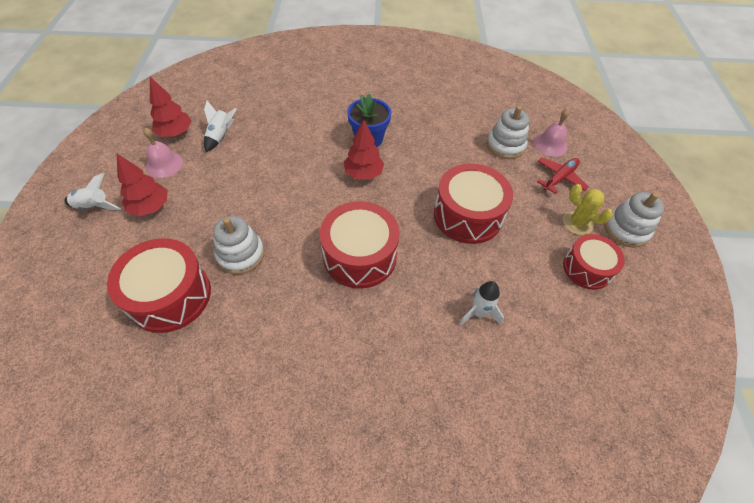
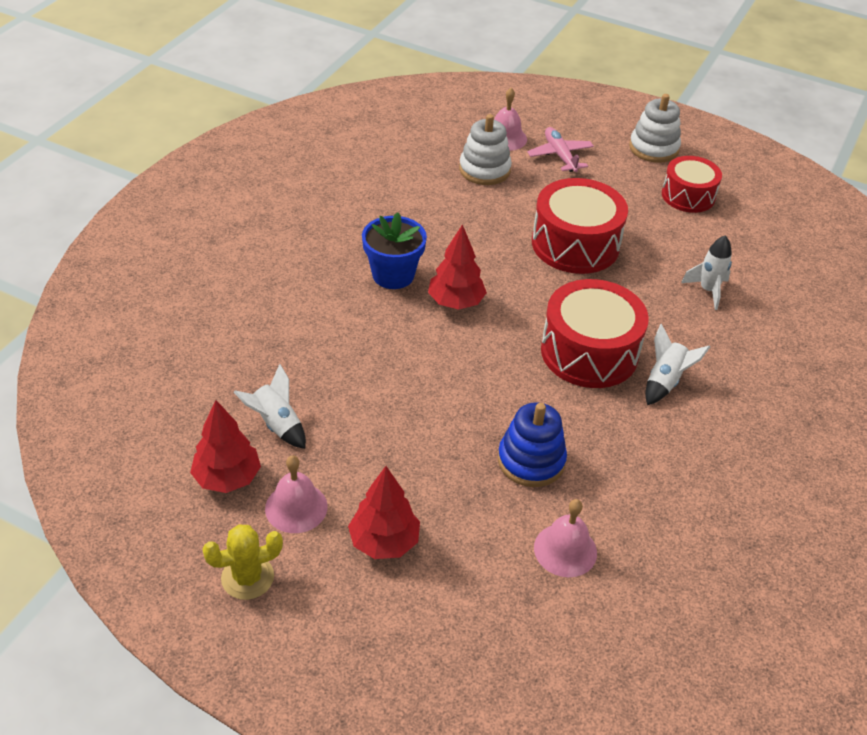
camera: 65 degrees left, 10 degrees down
(94, 207) = (340, 615): white rocket -> white rocket (665, 381)
(170, 296) = (565, 550): red drum -> pink bell
(241, 254) = (531, 461): white stacking toy -> blue stacking toy
(559, 178) = (560, 155): red plane -> pink plane
(577, 223) = (628, 174): yellow cactus -> yellow cactus (247, 577)

